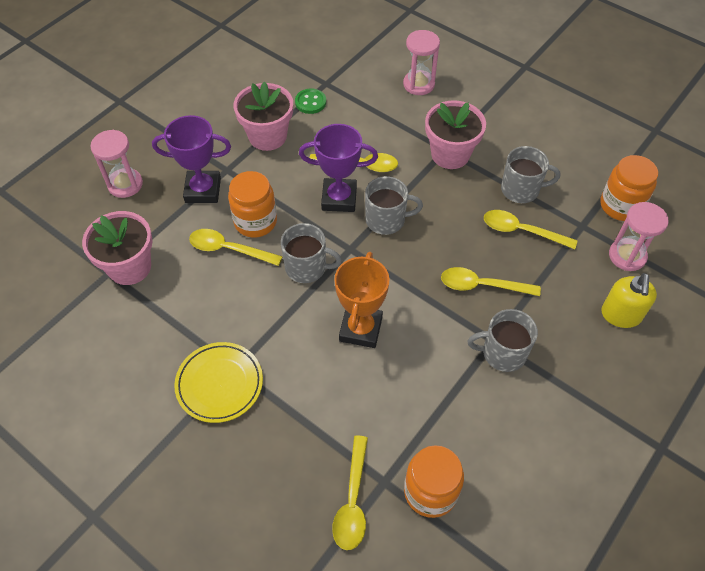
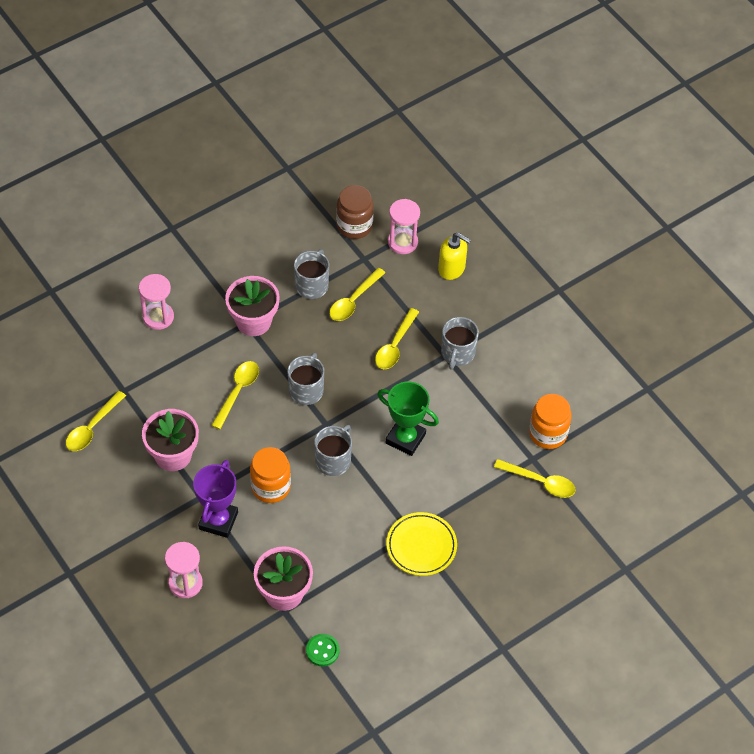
camera: 75 degrees left, 0 degrees up
(229, 249) = (293, 513): yellow spoon -> yellow spoon (92, 428)
(310, 102) = (143, 409): green button -> green button (322, 651)
(339, 198) = (270, 418): purple trophy -> none
(360, 329) = (405, 438): orange trophy -> green trophy
(620, 205) = (354, 226): orange jar -> brown jar

